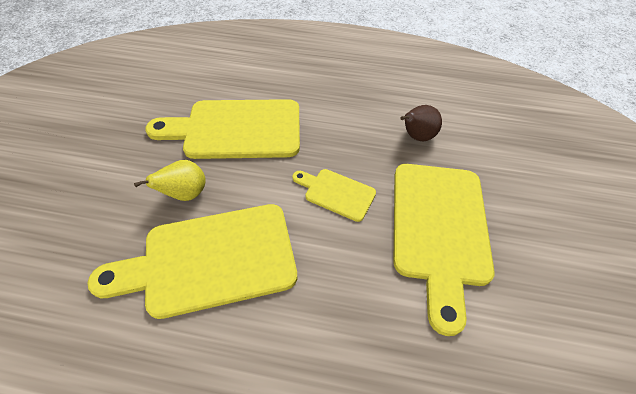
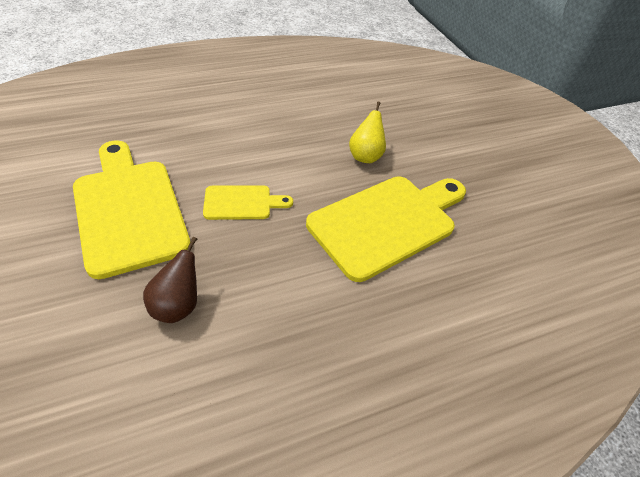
camera: 145 degrees right, 5 degrees down
(211, 260) = (304, 129): yellow cutting board -> none

